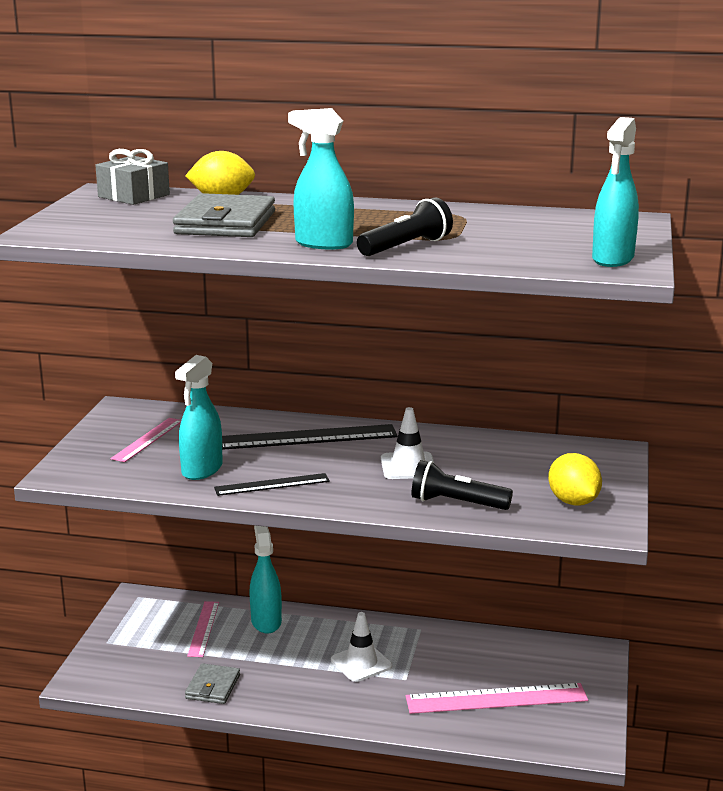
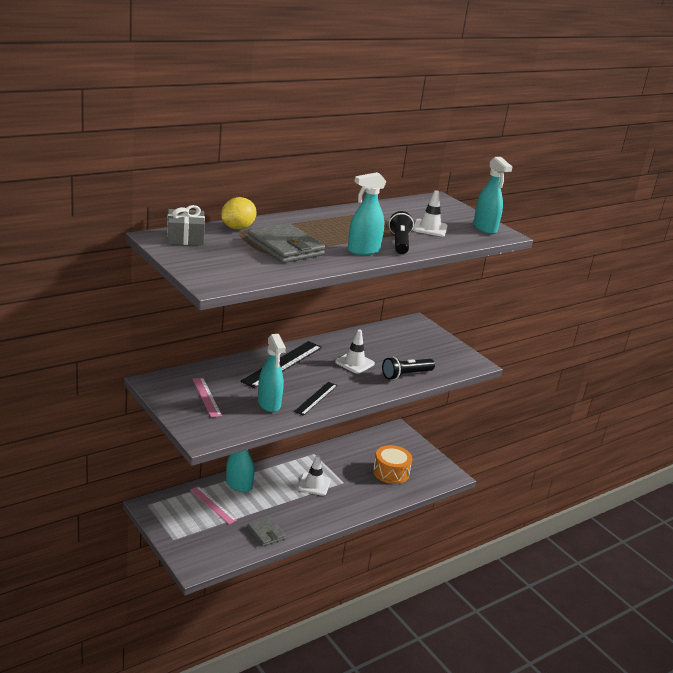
camera: 50 degrees left, 5 degrees up
(496, 699) = (391, 472): pink ruler -> orange drum
(509, 242) = (430, 228): none -> white traffic cone
(573, 502) = (444, 355): yellow lemon -> none

